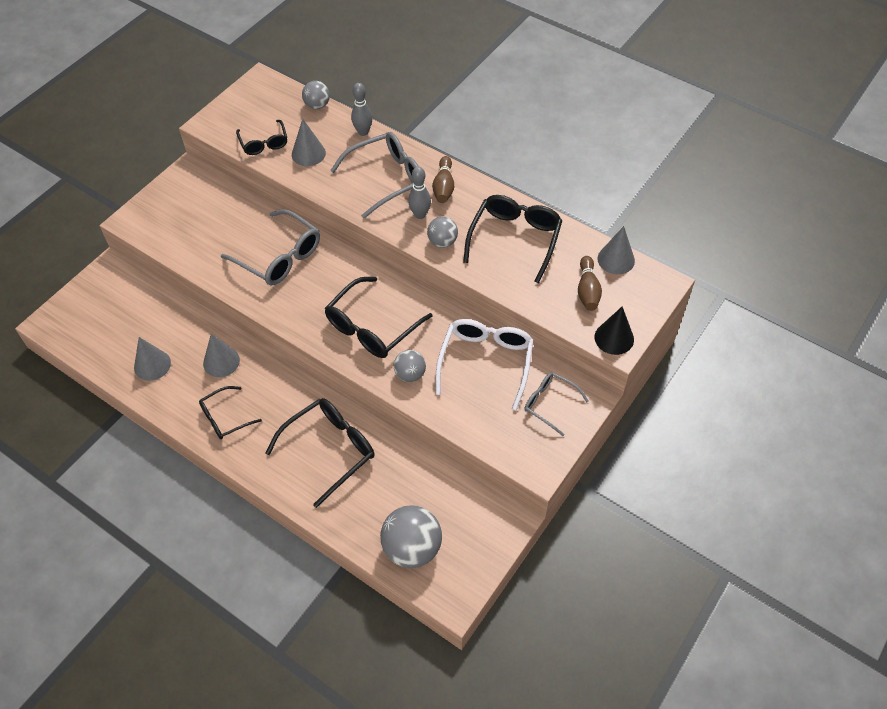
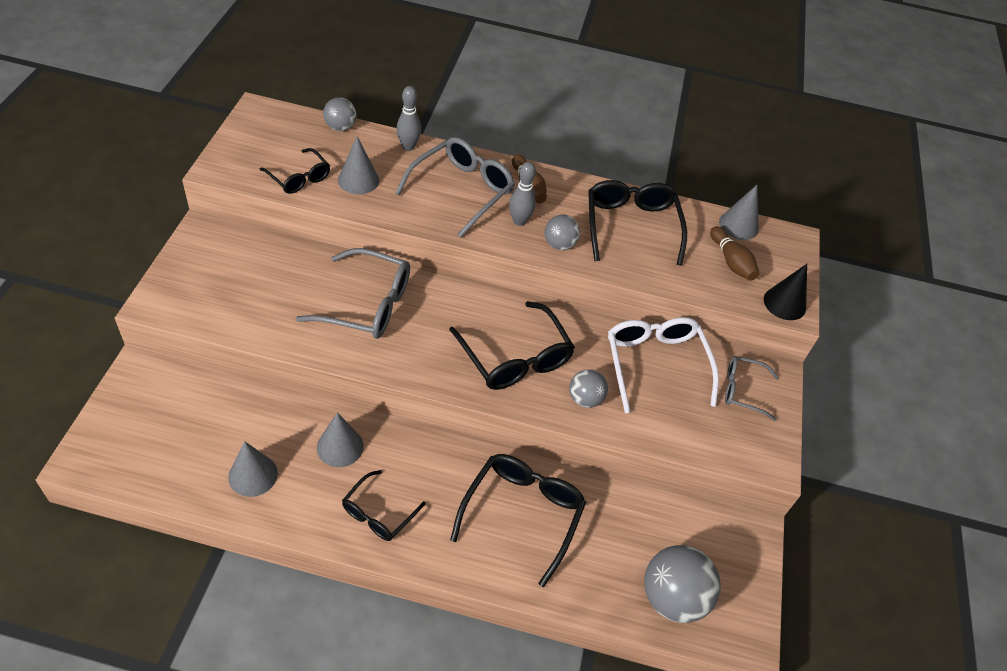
camera: 30 degrees left, 5 degrees down
(372, 327) = (515, 358): black glasses -> black glasses turned 45 degrees counterclockwise

